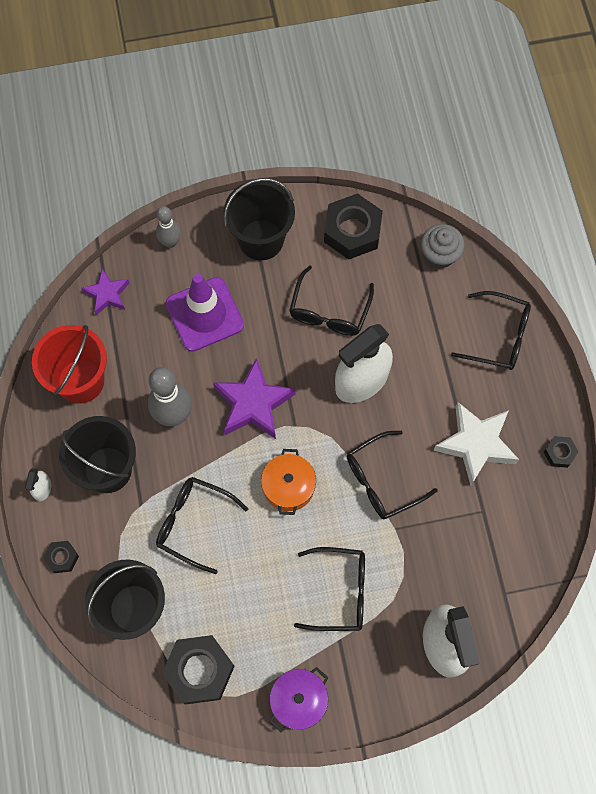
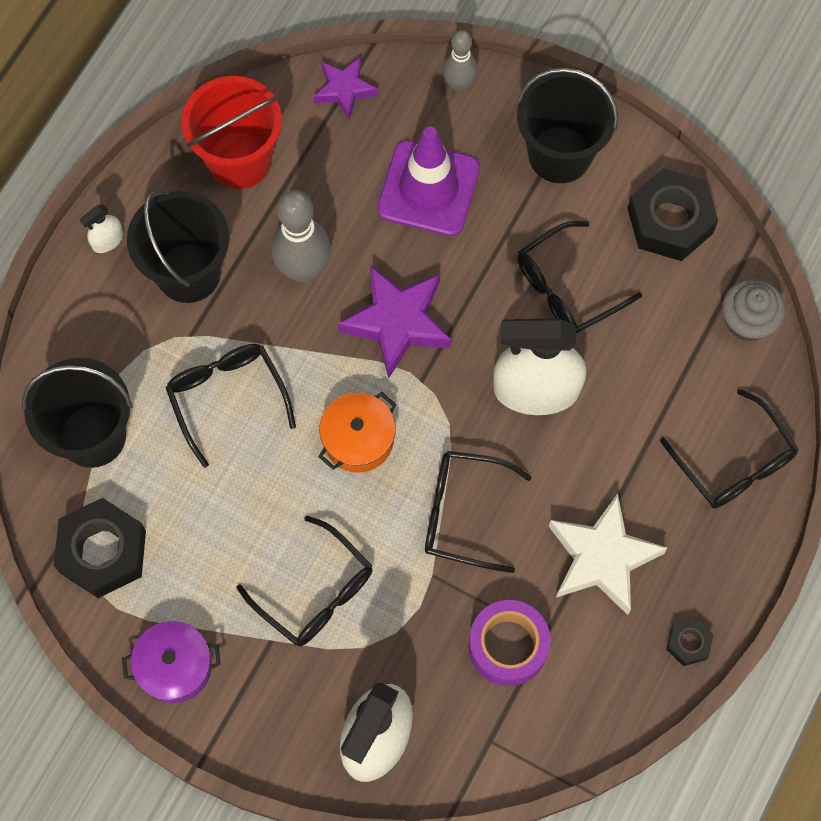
camera: 40 degrees right, 0 degrees up
(62, 558) = (67, 326): black nut -> none
(469, 534) = (508, 646): none -> purple tape

